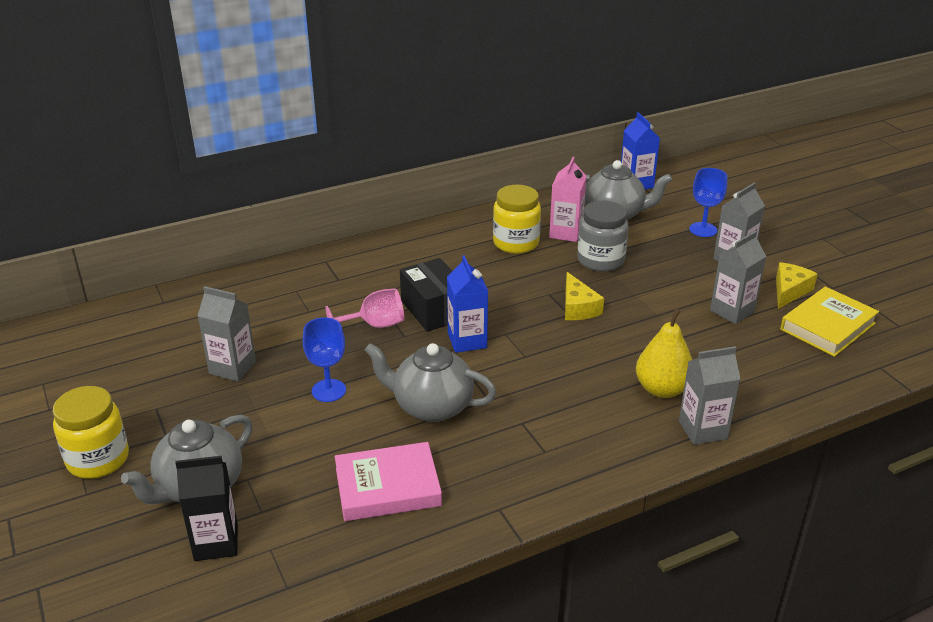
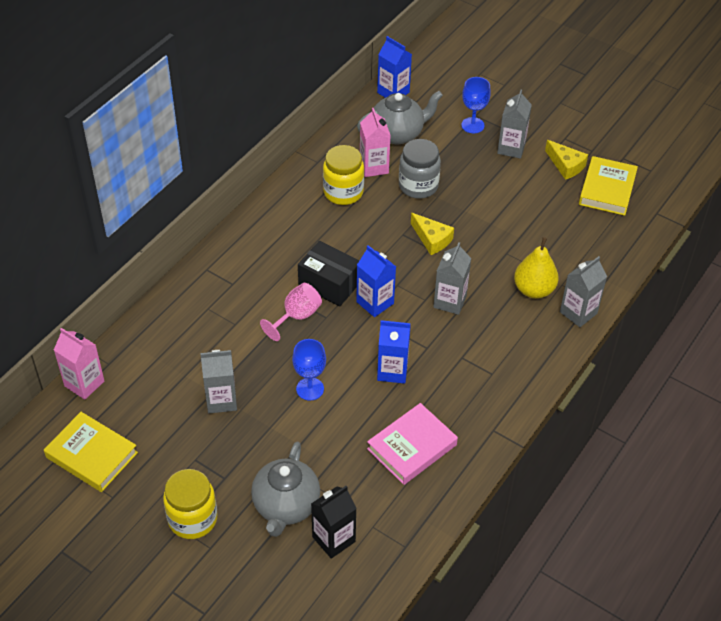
camera: 30 degrees left, 15 degrees up
(70, 367) = (91, 455): none -> yellow book
(126, 309) = (84, 383): none -> pink carton
(431, 407) = (392, 371): grey teapot -> blue carton
(732, 311) = (538, 200): grey carton -> grey carton (450, 301)
(789, 291) = (566, 165): yellow cheese -> yellow cheese turned 135 degrees clockwise

